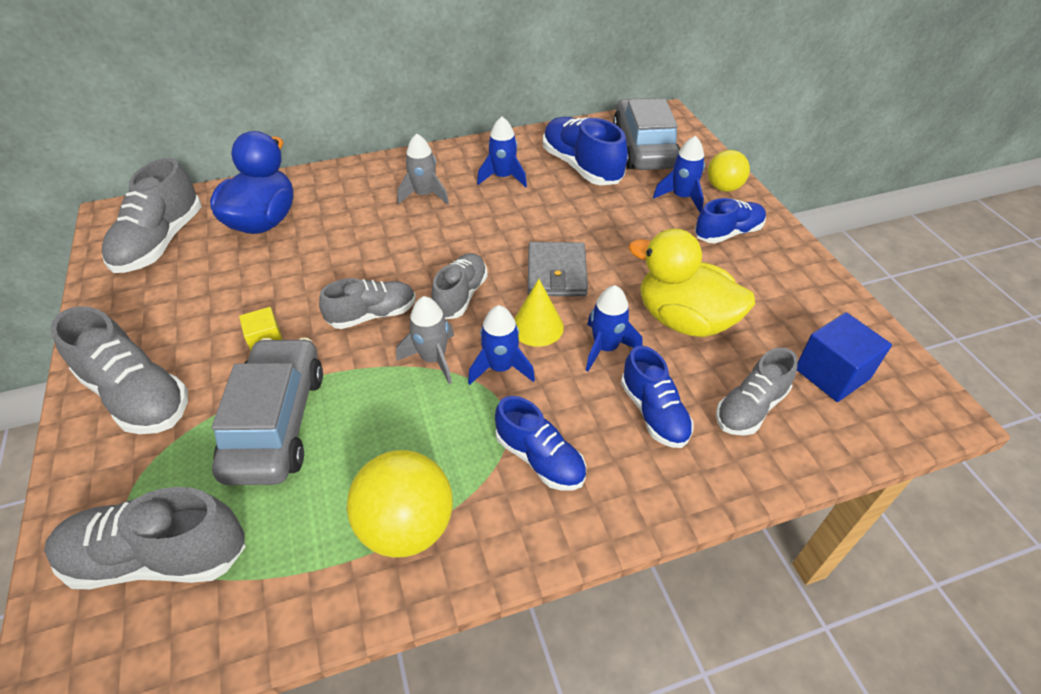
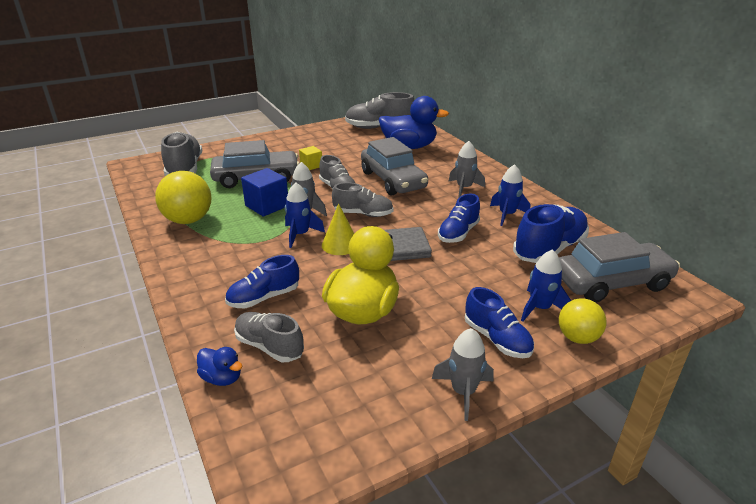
camera: 80 degrees right, 15 degrees down
(137, 395) = (272, 146): grey shoe -> none
(370, 253) = (393, 180): none -> grey car
(540, 458) = (227, 255): blue shoe -> blue shoe (458, 233)
(605, 348) = (324, 274): blue rocket -> none
(801, 268) = (463, 392): none -> grey rocket
(808, 453) = (222, 378): none -> blue duck
(832, 374) = (311, 402): blue cube -> blue cube (267, 206)

